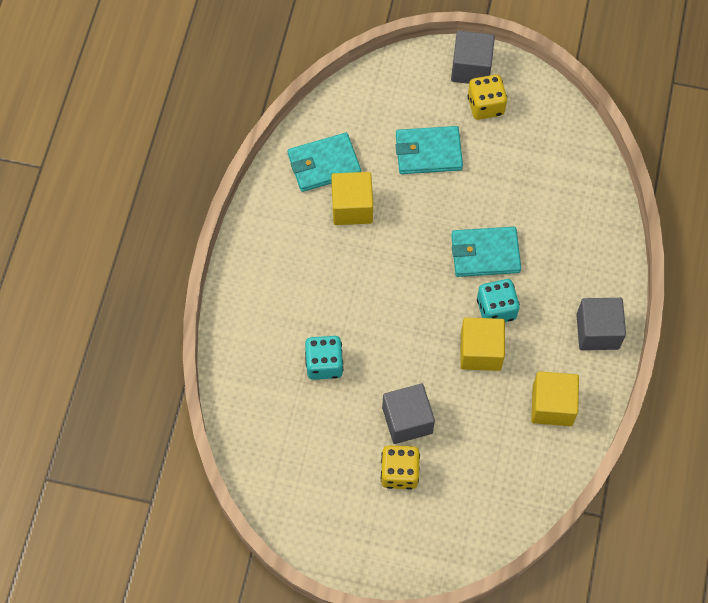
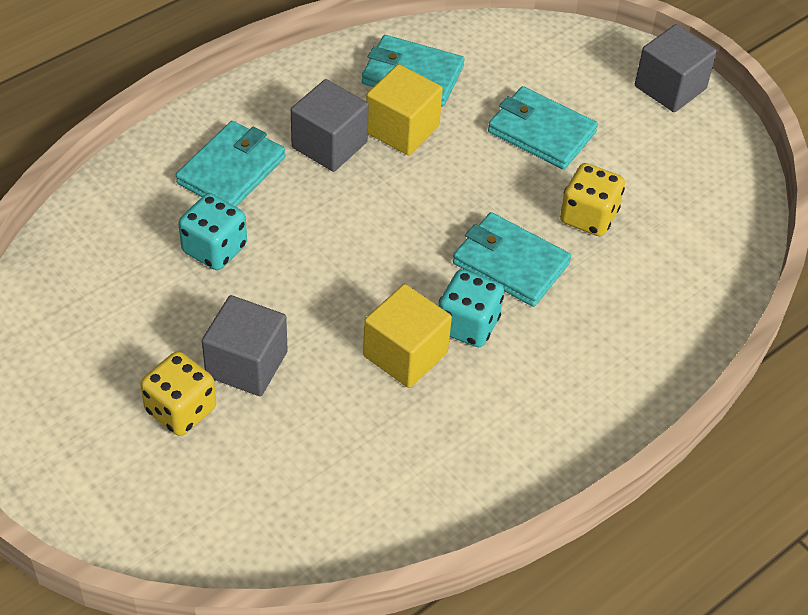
camera: 35 degrees right, 15 degrees down
(284, 306) = (231, 170): none -> turquoise wallet
(485, 106) = (653, 129): yellow dice -> yellow dice (588, 217)
(552, 405) = (436, 468): yellow cube -> none
(597, 331) = (572, 429): grey cube -> grey cube (329, 145)

